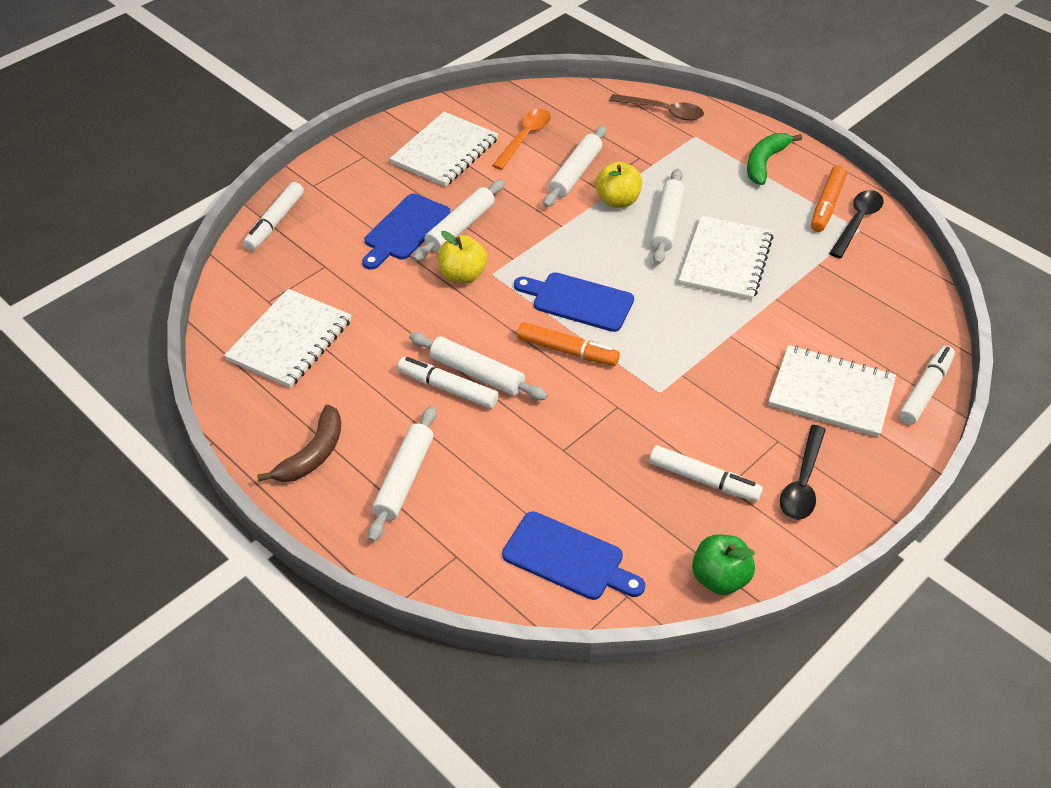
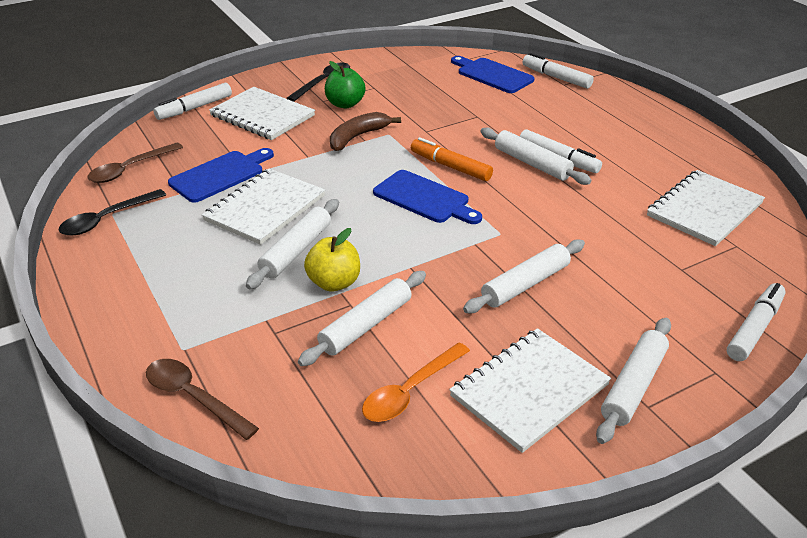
camera: 165 degrees left, 10 degrees down
(313, 454) = (667, 138): brown banana -> brown banana (357, 137)
(404, 479) = (597, 118): white rolling pin -> white rolling pin (633, 386)
(405, 230) = (591, 292): blue cutting board -> blue cutting board (220, 175)
(462, 275) = (531, 236): yellow apple -> none
(704, 480) = (387, 91): white marker -> white marker (556, 77)
(720, 578) = (405, 58): green apple -> green apple (345, 104)
(765, 163) = (132, 297): green banana -> none
(827, 205) = (117, 240): orange marker -> none
(898, 282) = (130, 169): none -> brown spoon

